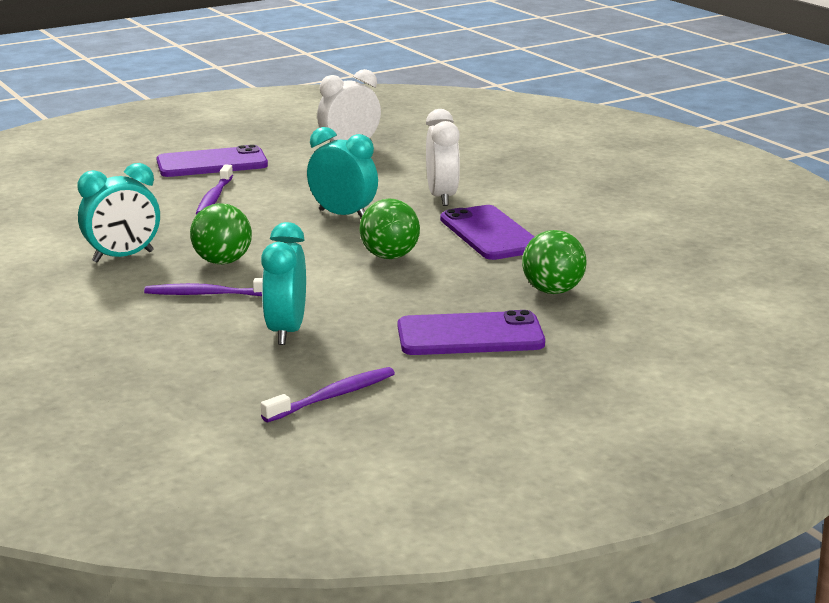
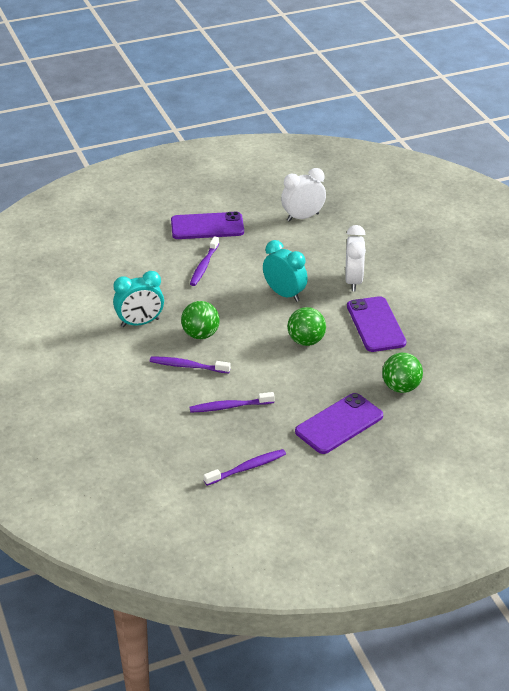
camera: 10 degrees right, 15 degrees up
(286, 331) = (229, 407): turquoise clock -> purple toothbrush
(470, 335) = (339, 424): purple phone -> purple phone turned 45 degrees counterclockwise

